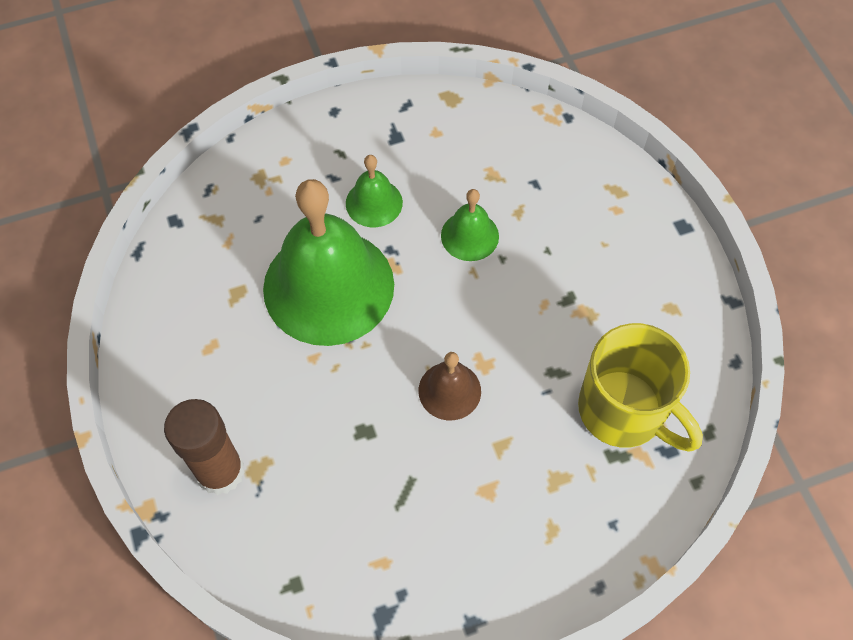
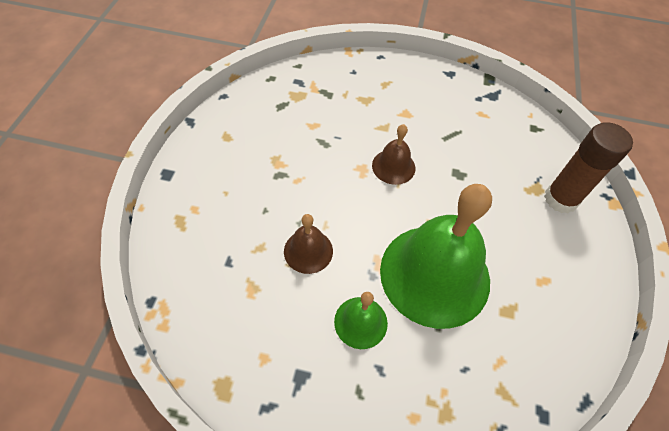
camera: 150 degrees left, 5 degrees down
(469, 235) = (308, 251): green bell -> brown bell
(624, 411) = (304, 107): yellow mug -> none

